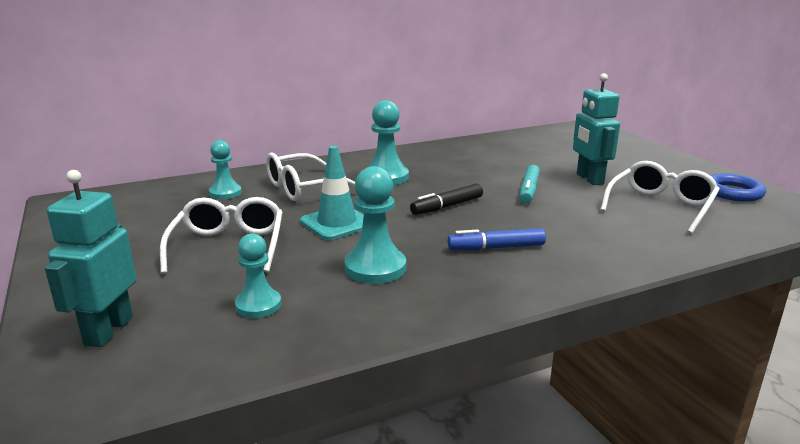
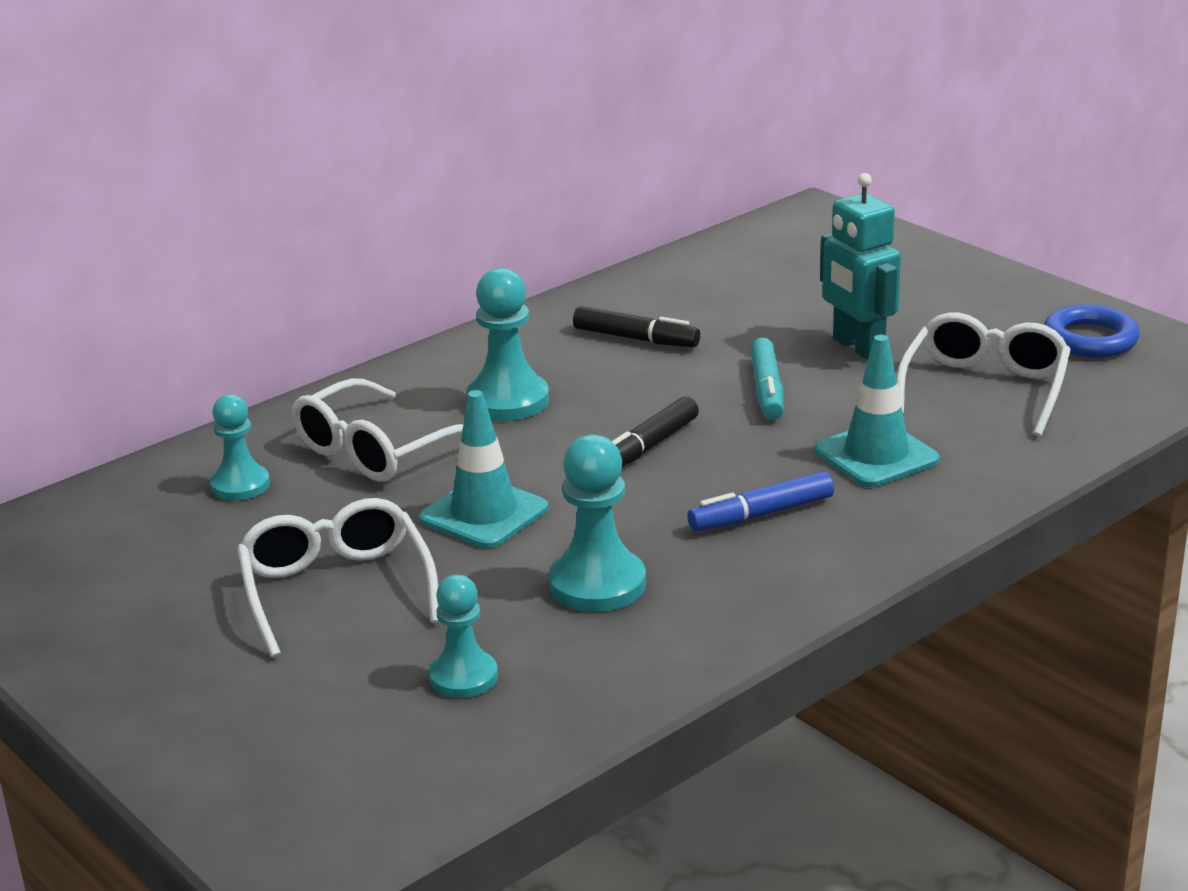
camera: 15 degrees left, 5 degrees up
(108, 331) = (274, 757): turquoise robot -> none
(469, 161) = (635, 338): none -> black marker
(581, 229) = (876, 455): none -> turquoise traffic cone

